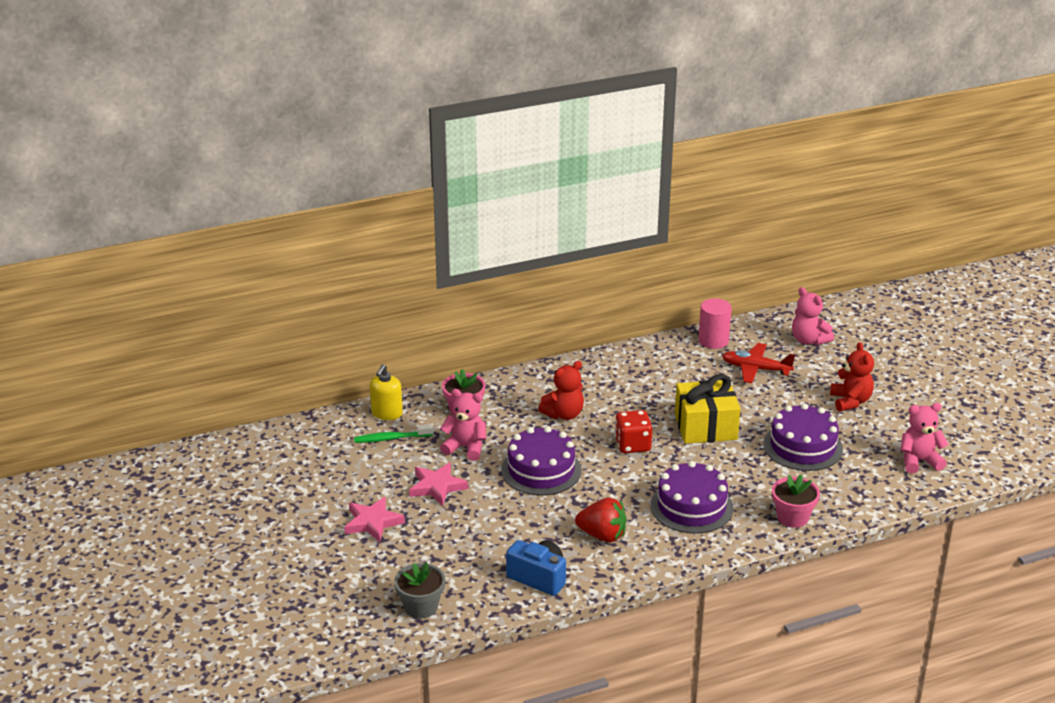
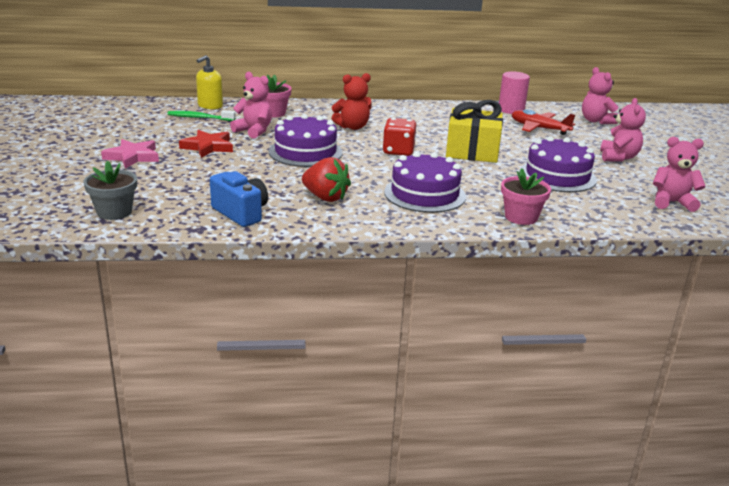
camera: 15 degrees right, 5 degrees down
(437, 486) = (208, 147): pink star -> red star
(850, 401) = (618, 157): red teddy bear -> pink teddy bear

